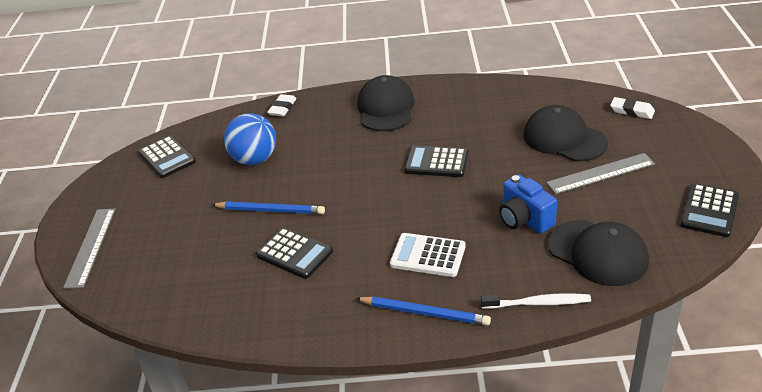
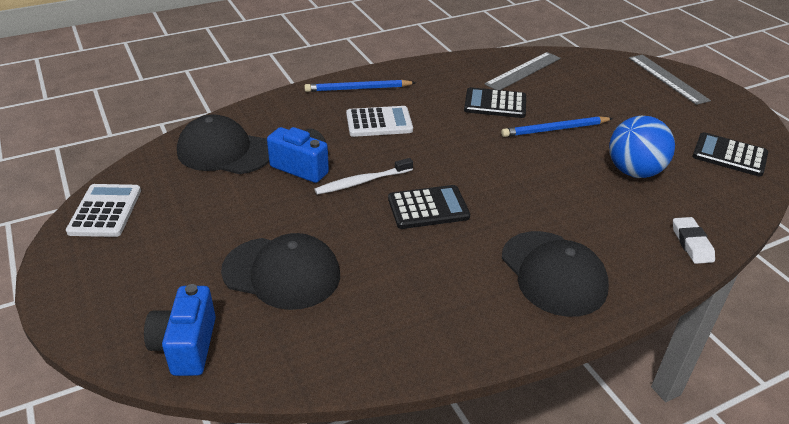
camera: 150 degrees right, 0 degrees up
(537, 303) = (271, 109): white toothbrush -> white toothbrush (362, 182)
(600, 173) = (228, 231): grey ruler -> grey ruler (523, 71)
(632, 111) = (186, 346): white eraser -> blue camera
(709, 211) = (105, 211): black calculator -> white calculator

